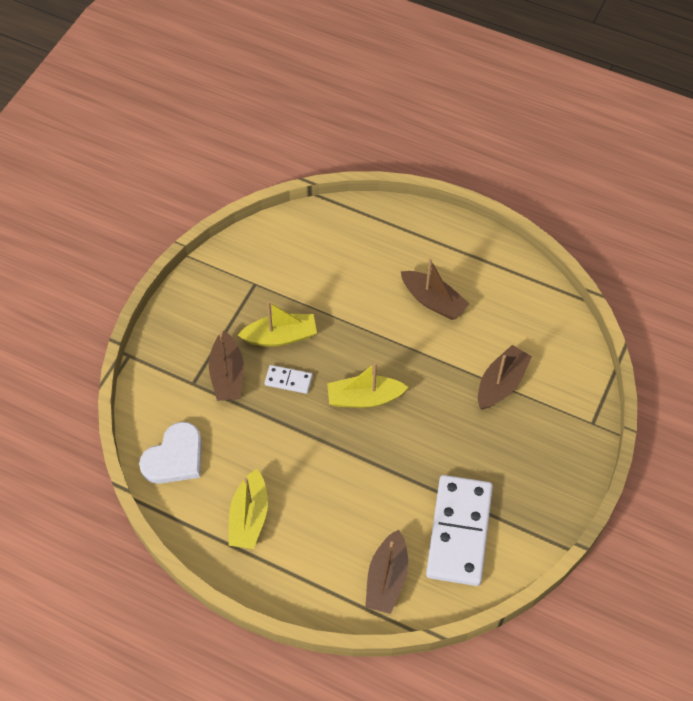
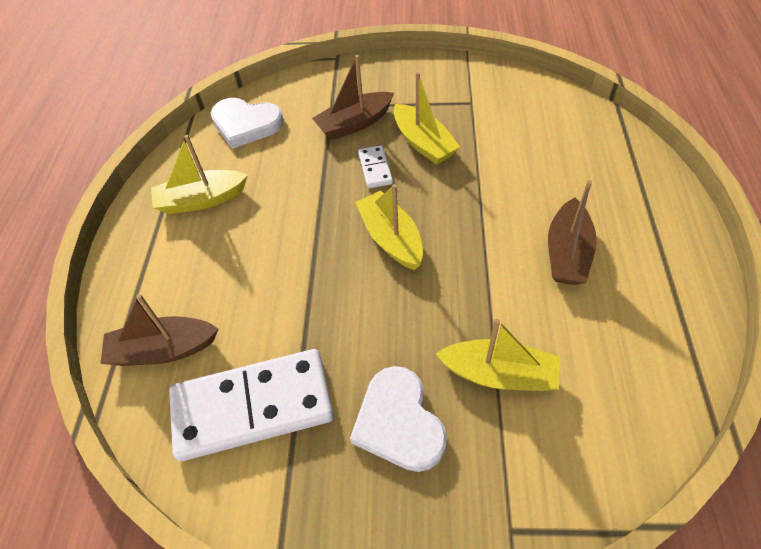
camera: 70 degrees right, 5 degrees down
(501, 383) = (499, 374): brown boat -> yellow boat
(507, 451) = (399, 422): none -> white heart

